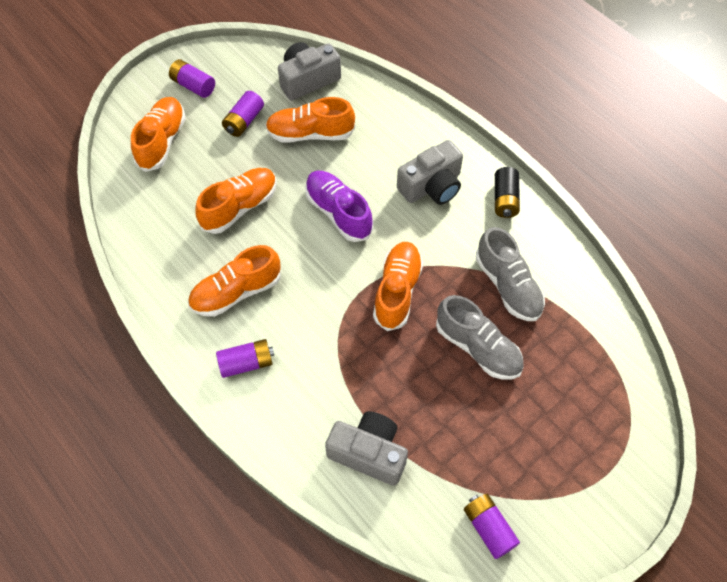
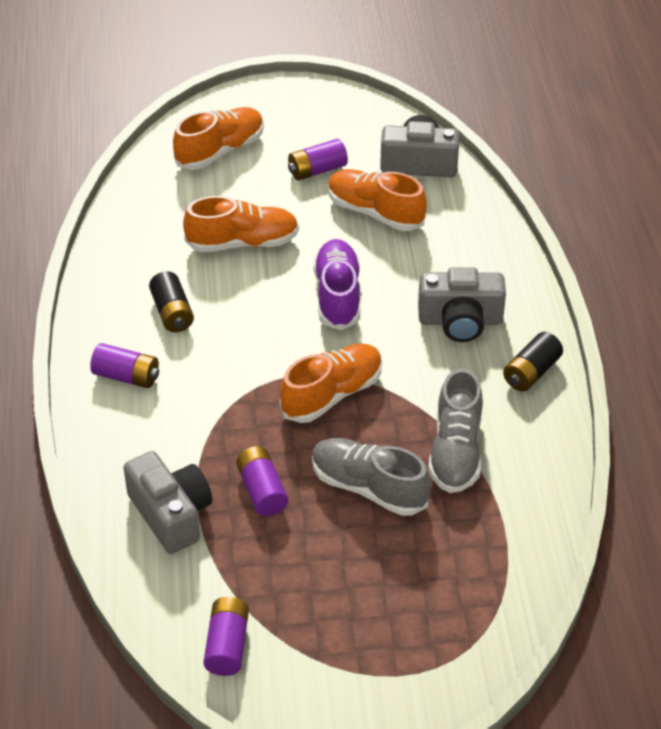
camera: 35 degrees right, 15 degrees down
(193, 86) = (295, 116): purple battery -> purple battery (262, 491)
(236, 292) = (172, 313): orange shoe -> black battery
(478, 347) = (368, 488): grey shoe -> grey shoe turned 135 degrees clockwise

